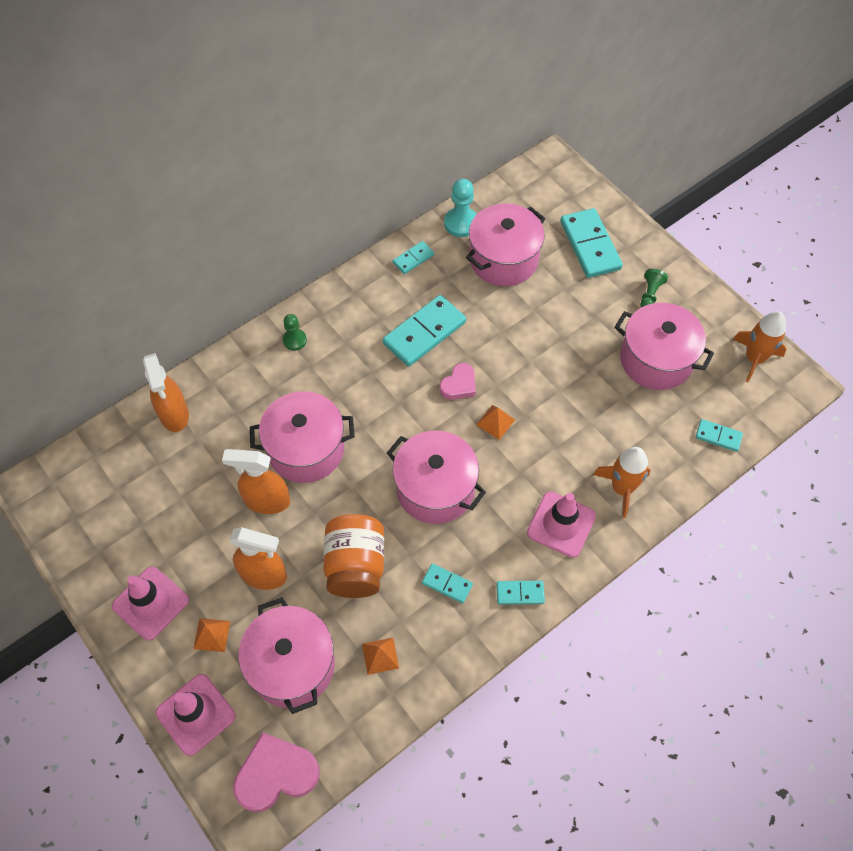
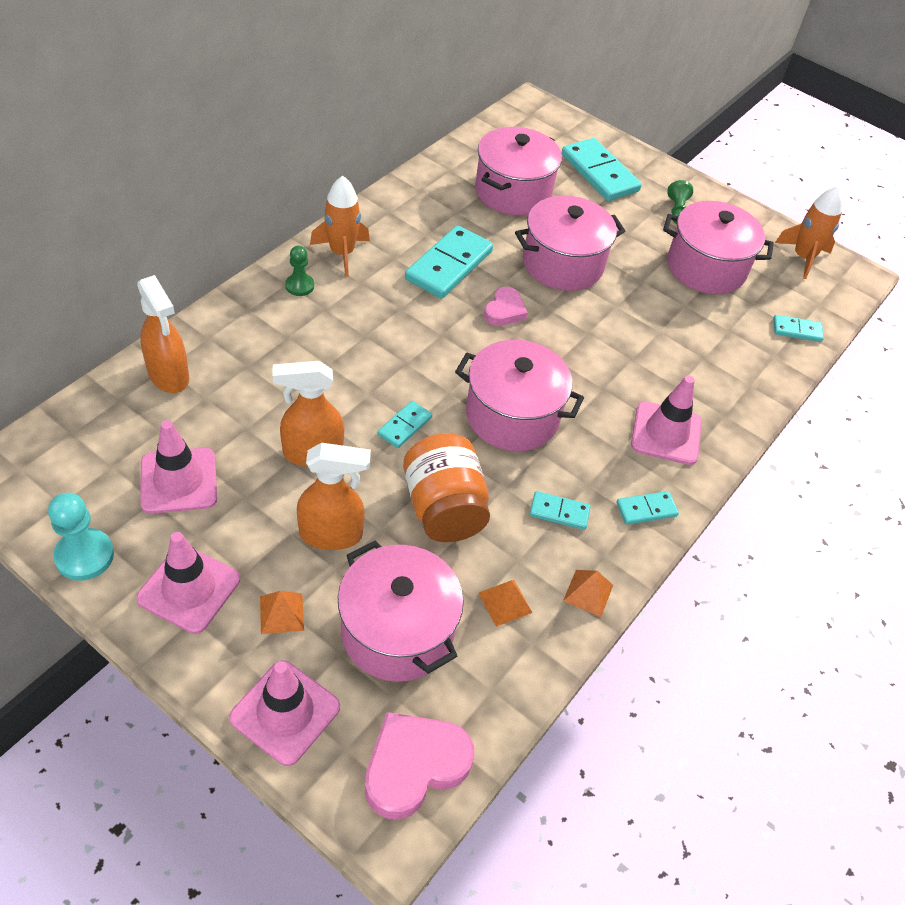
camera: 20 degrees left, 10 degrees down
(162, 510) = (179, 481): none -> pink traffic cone
(306, 449) = (345, 393): pink pot -> pink pot (563, 264)
(413, 259) = (413, 198): turquoise domino -> turquoise domino (404, 426)
(461, 223) = (456, 163): turquoise pawn -> turquoise pawn (84, 556)
(495, 422) = (557, 342): orange pyramid -> orange pyramid (588, 593)
(621, 488) = (717, 390): orange rocket -> orange rocket (342, 253)

